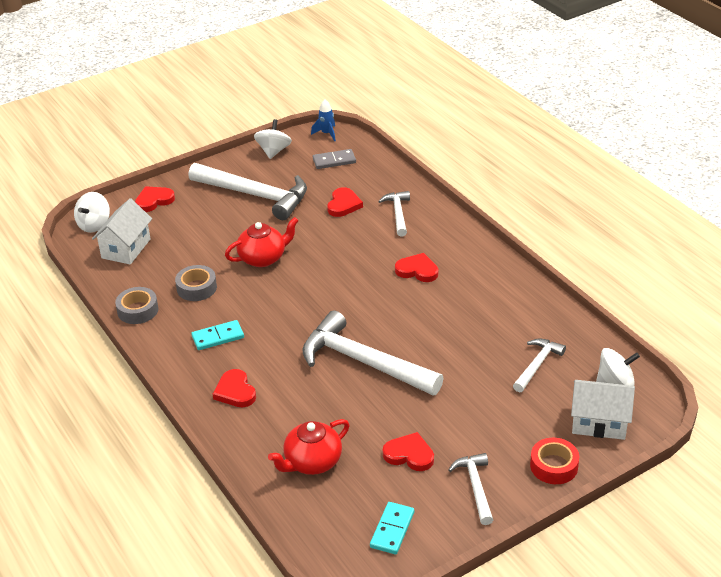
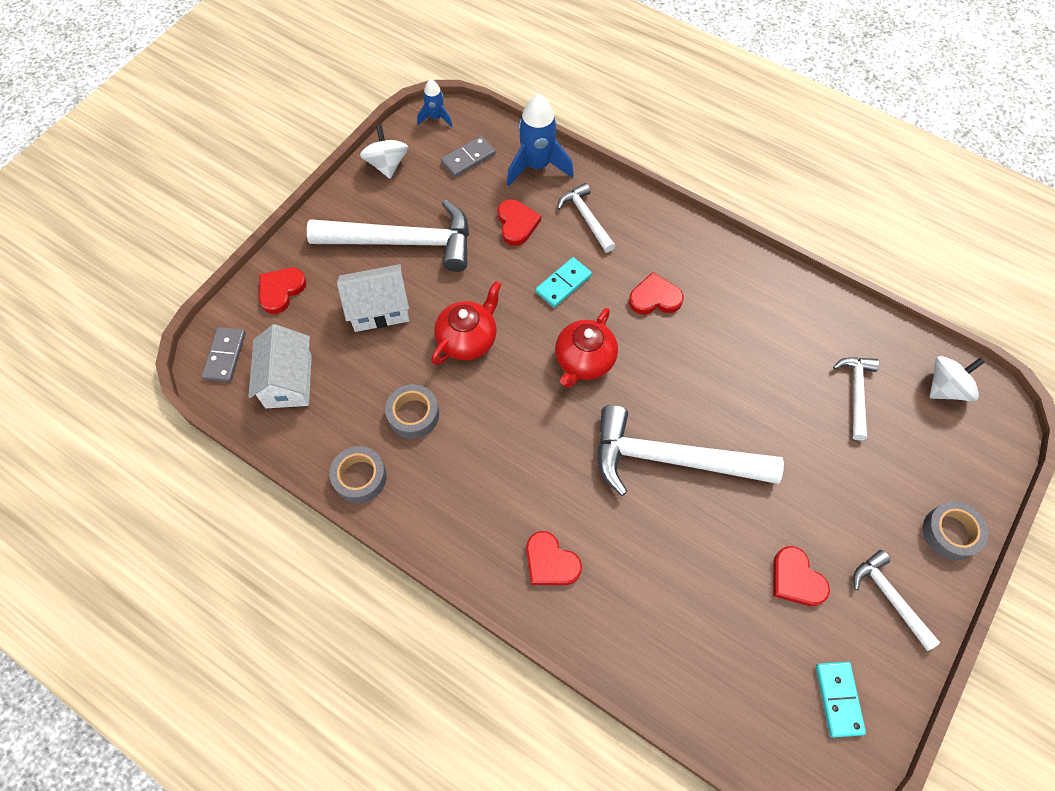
camera: 25 degrees left, 25 degrees up
(94, 225) = (225, 355): white spinning top -> grey domino
(218, 337) = (482, 484): turquoise domino -> turquoise domino (563, 284)
(312, 462) = (697, 636): red teapot -> red teapot (584, 361)
(382, 176) = (537, 166): none -> blue rocket
(409, 455) = (796, 579): red heart -> red heart turned 120 degrees counterclockwise
(554, 466) = (950, 533): red tape -> grey tape
(599, 422) = (961, 452): white house -> white house (379, 309)

